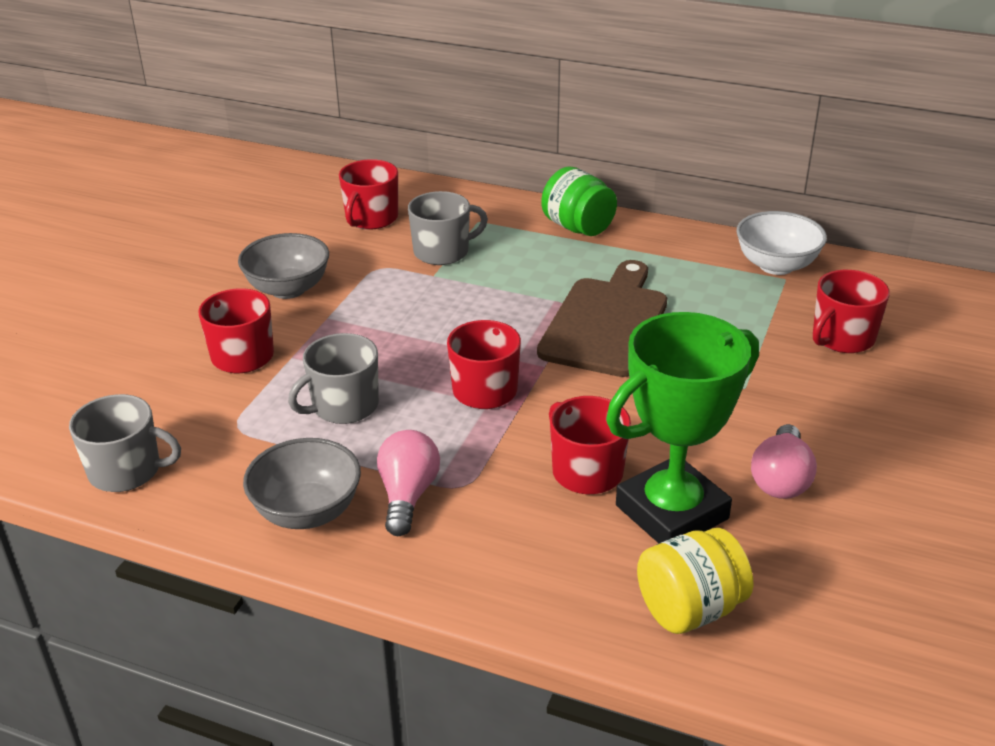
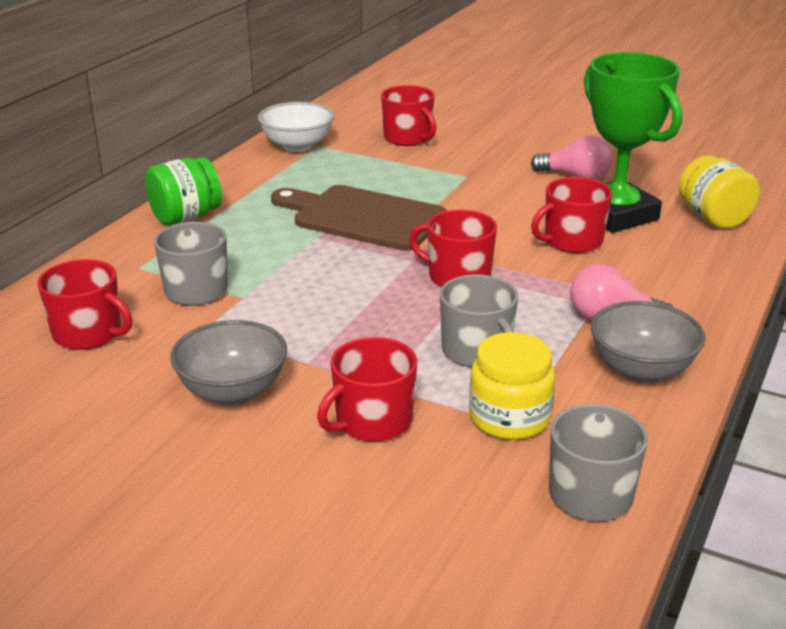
camera: 85 degrees left, 5 degrees down
(237, 426) = (509, 418): none -> yellow jar

